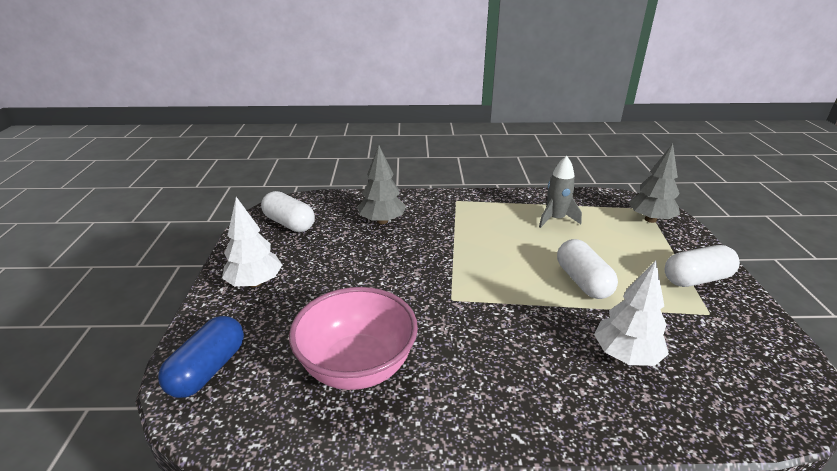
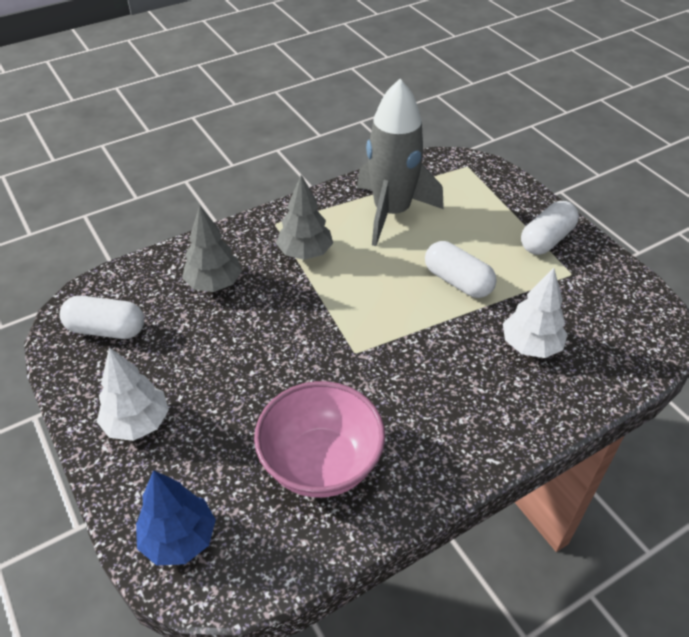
camera: 30 degrees left, 15 degrees up
(208, 369) = (179, 539): blue capsule -> blue tree
(555, 219) = (391, 212): grey rocket -> grey rocket, size x1.91
(650, 219) = (477, 180): grey tree -> grey tree (305, 253)

